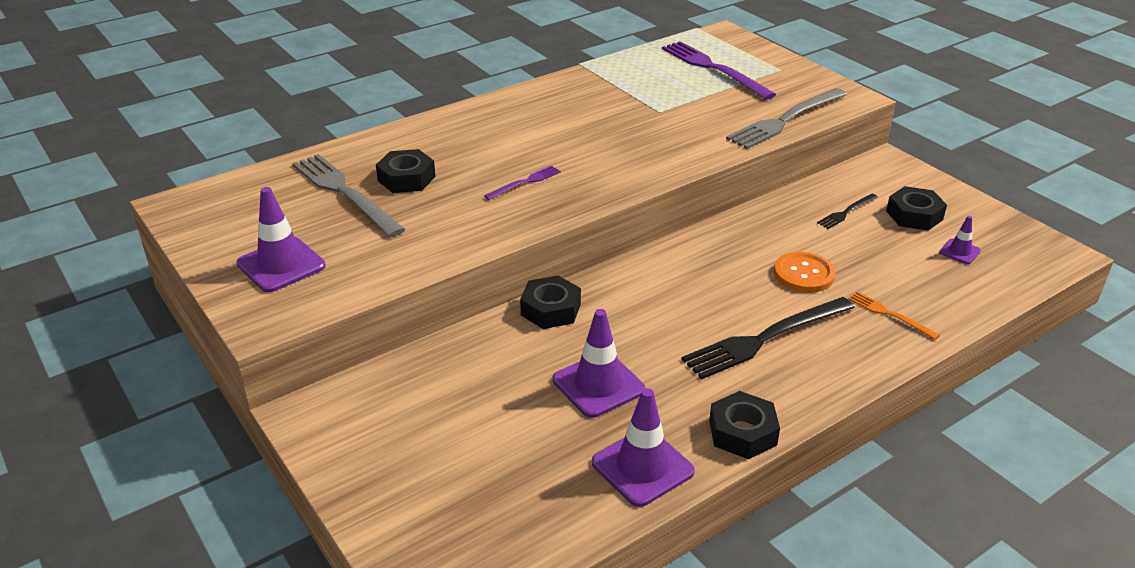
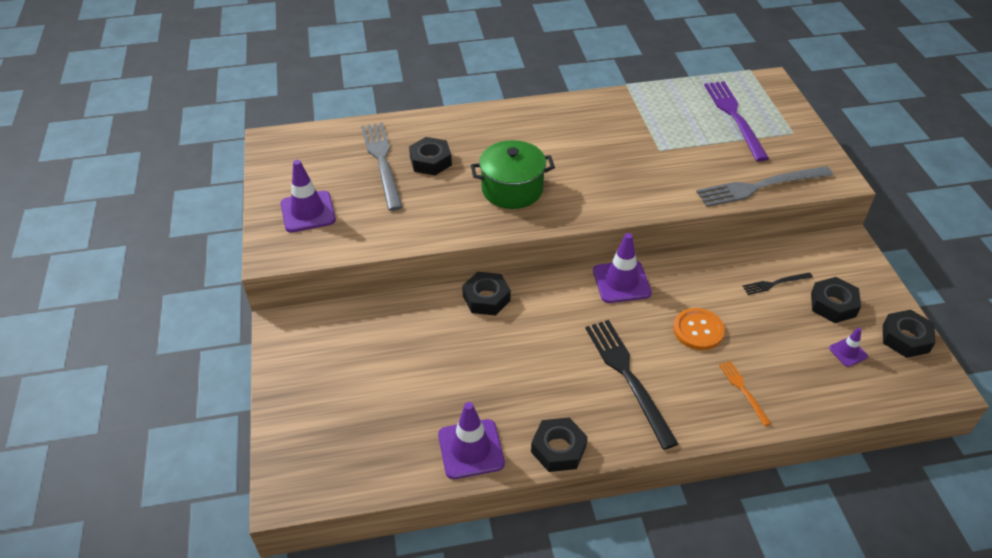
camera: 25 degrees right, 10 degrees up
(525, 182) = (512, 189): purple fork -> green pot
(598, 385) = (481, 372): purple traffic cone -> purple traffic cone (621, 282)
(765, 338) = (628, 377): black fork -> black fork turned 75 degrees clockwise
(1000, 225) = (905, 338): none -> black nut

